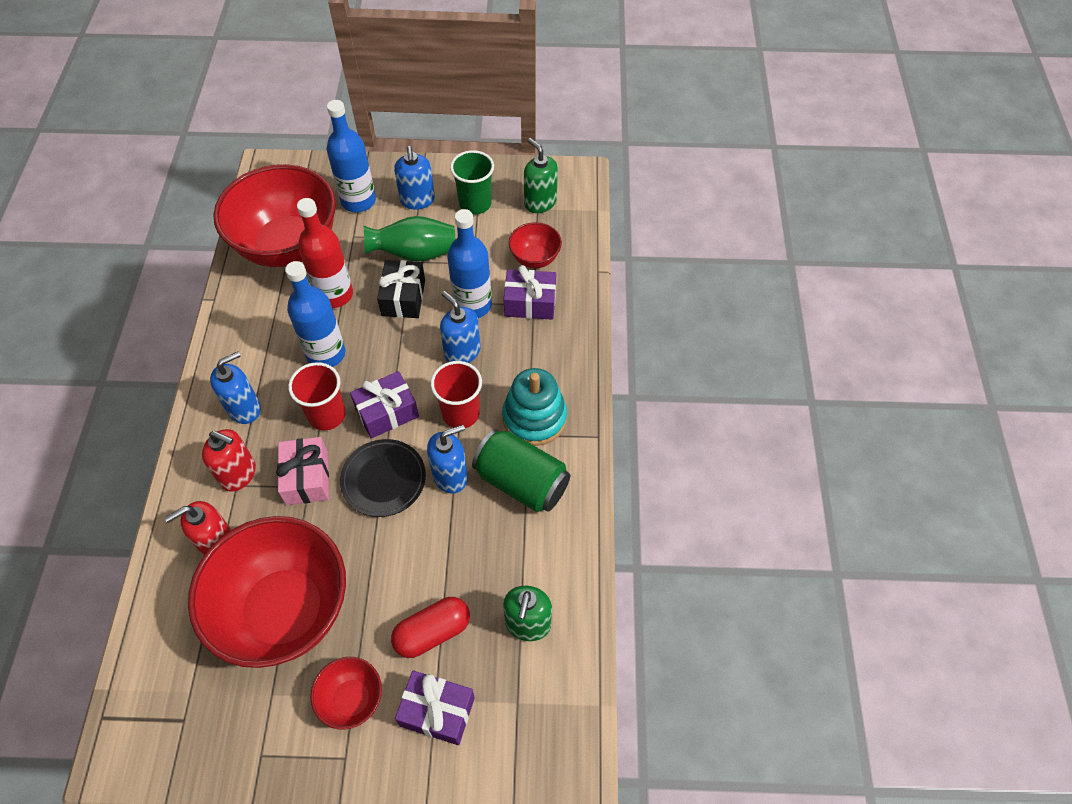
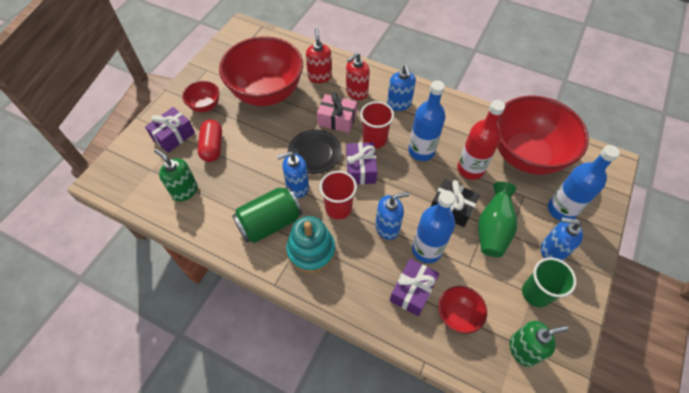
camera: 115 degrees right, 0 degrees up
(450, 476) = (297, 187): blue soap dispenser -> blue soap dispenser turned 75 degrees clockwise

